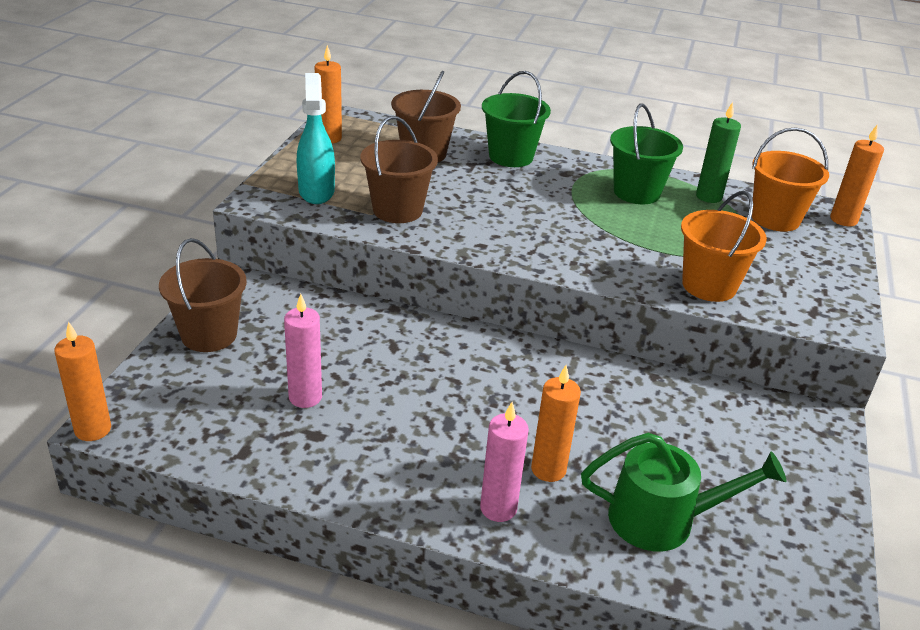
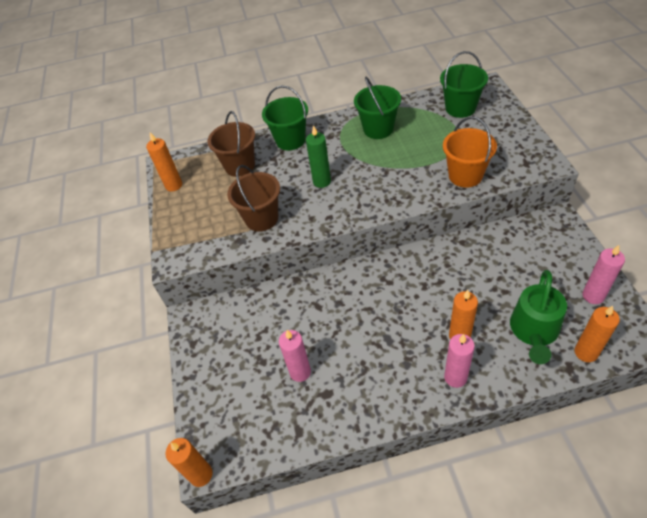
camera: 20 degrees left, 15 degrees up
(209, 335) = (209, 364): brown bucket -> none
(316, 191) = (202, 232): turquoise spray bottle -> none
(662, 519) = (534, 331): green watering can -> green watering can turned 135 degrees clockwise
(708, 197) = (416, 111): green candle -> green candle (322, 181)
(775, 219) = (460, 108): orange bucket -> green bucket
(795, 528) = (593, 296): none -> pink candle
(843, 220) = (492, 90): orange candle -> orange candle (586, 352)

